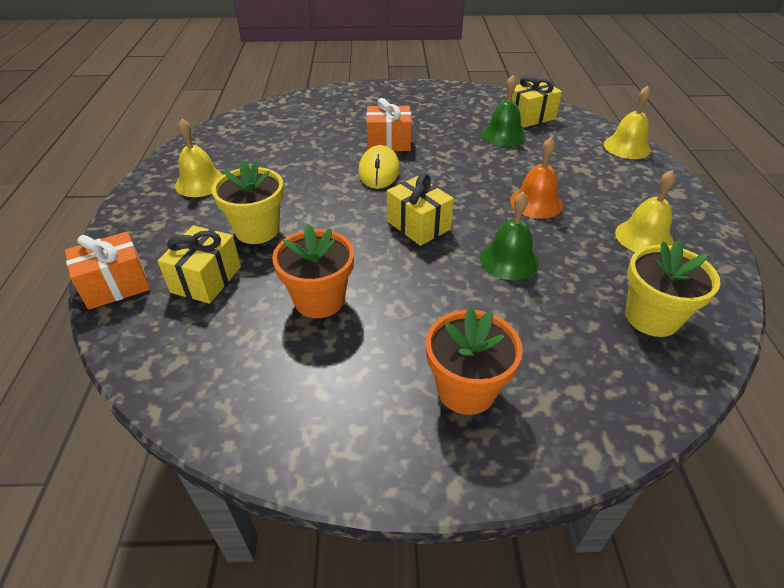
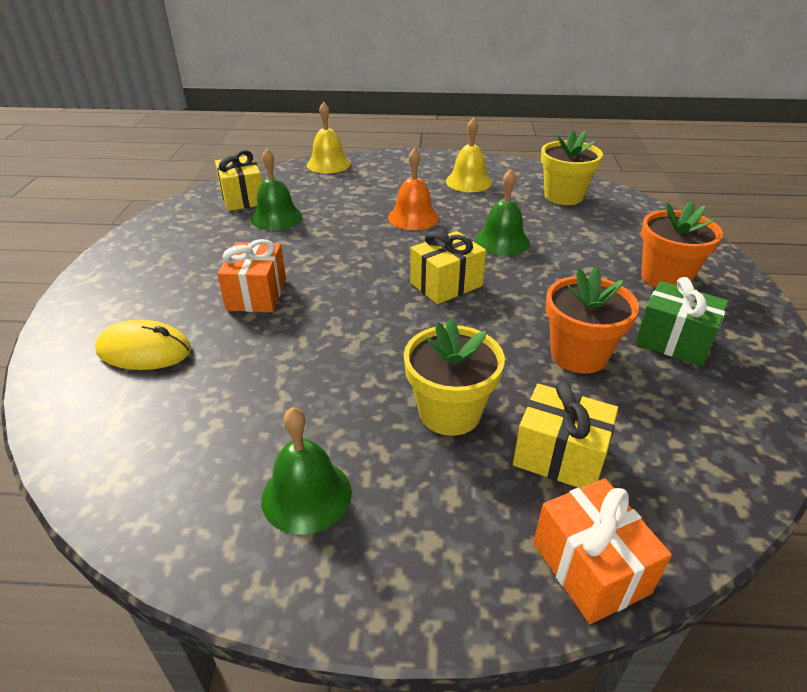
camera: 85 degrees left, 5 degrees down
(200, 183) = (306, 495): yellow bell -> green bell
(341, 372) = (674, 341): none -> green gift
(379, 171) = (326, 305): yellow mouse -> yellow mouse (144, 350)

